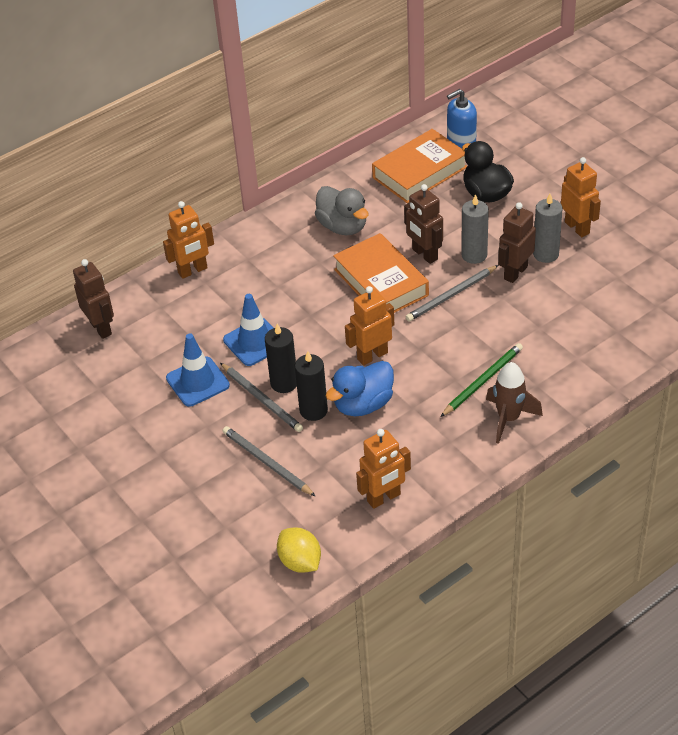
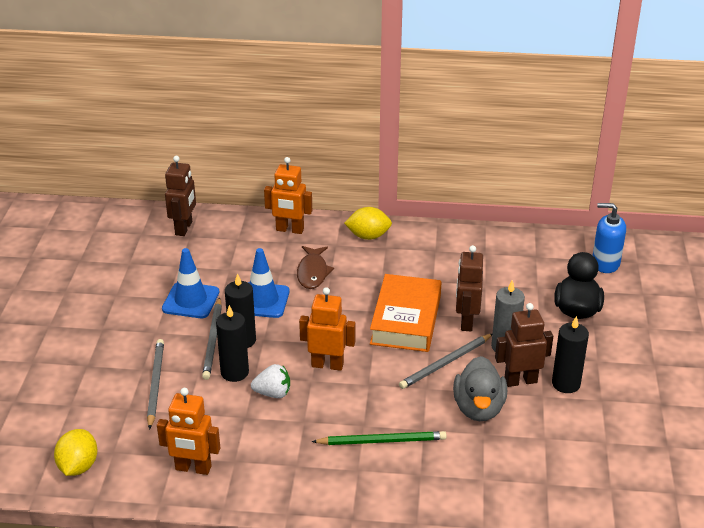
camera: 40 degrees right, 10 degrees down
(261, 293) = (312, 272): none -> brown fish
(263, 235) = (368, 236): none -> yellow lemon
(343, 226) = (432, 265): grey duck -> grey duck (478, 408)
(363, 404) = (273, 393): blue duck -> white strawberry
(419, 172) = (543, 263): orange book -> none
(451, 295) = (445, 363): grey pencil -> grey pencil turned 45 degrees counterclockwise
(508, 418) = (363, 483): brown rocket -> none
(545, 254) = (566, 384): grey candle -> black candle
(577, 227) = (621, 381): orange robot -> none

